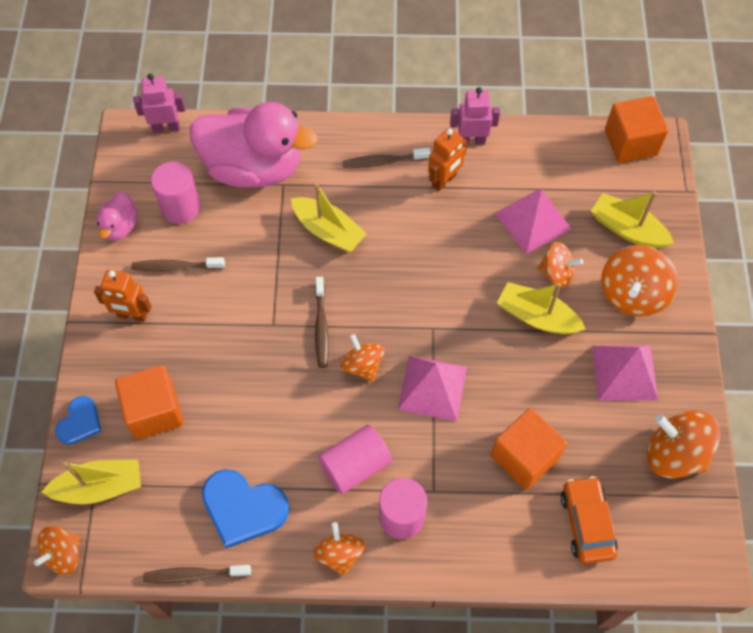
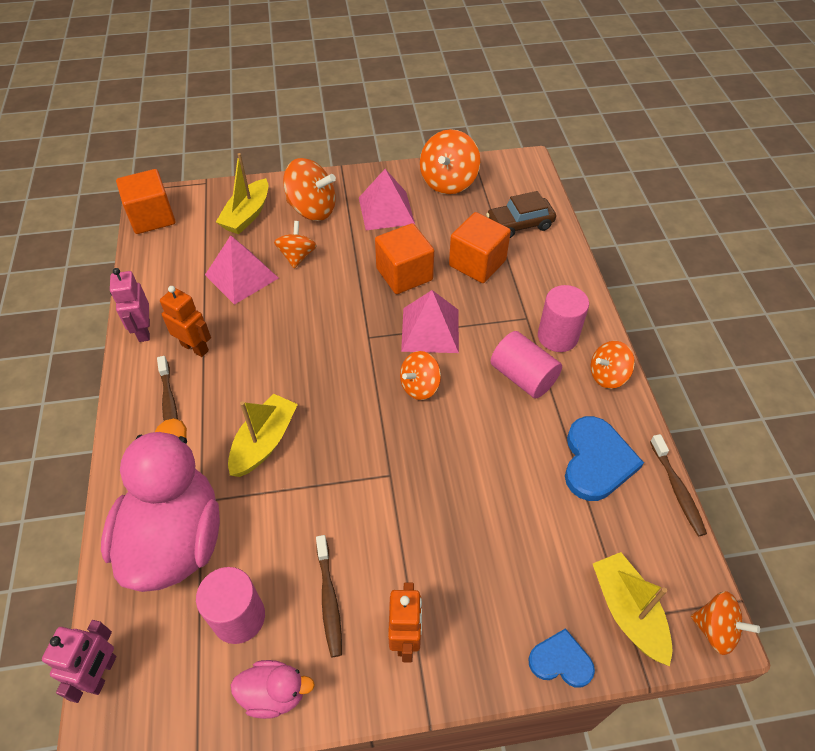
camera: 100 degrees left, 10 degrees down
(154, 411) = (522, 575): orange cube -> orange cube (404, 274)
(166, 127) = (102, 673): pink robot -> pink robot turned 150 degrees counterclockwise
(321, 327) = (384, 428): brown toothbrush -> none
(537, 316) = (344, 266): yellow boat -> none
(586, 523) = (519, 224): orange car -> brown car

